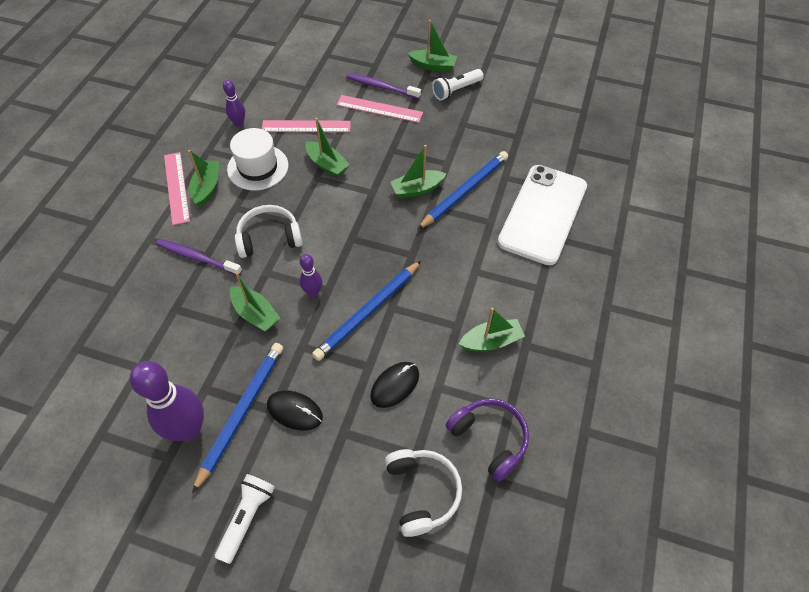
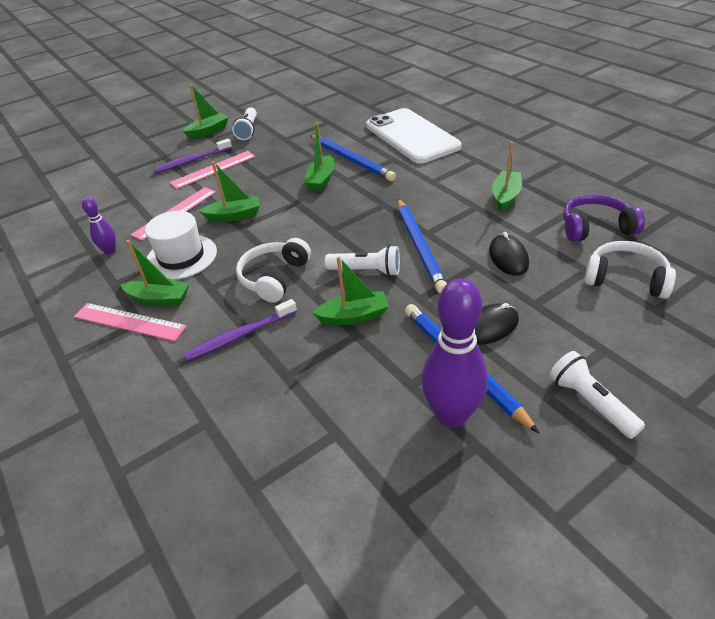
camera: 50 degrees left, 15 degrees down
(207, 187) = (160, 299): green boat -> green boat turned 150 degrees clockwise
(313, 292) = (366, 271): purple bowling pin -> white flashlight
(464, 191) = (351, 160): blue pencil -> blue pencil turned 150 degrees clockwise

